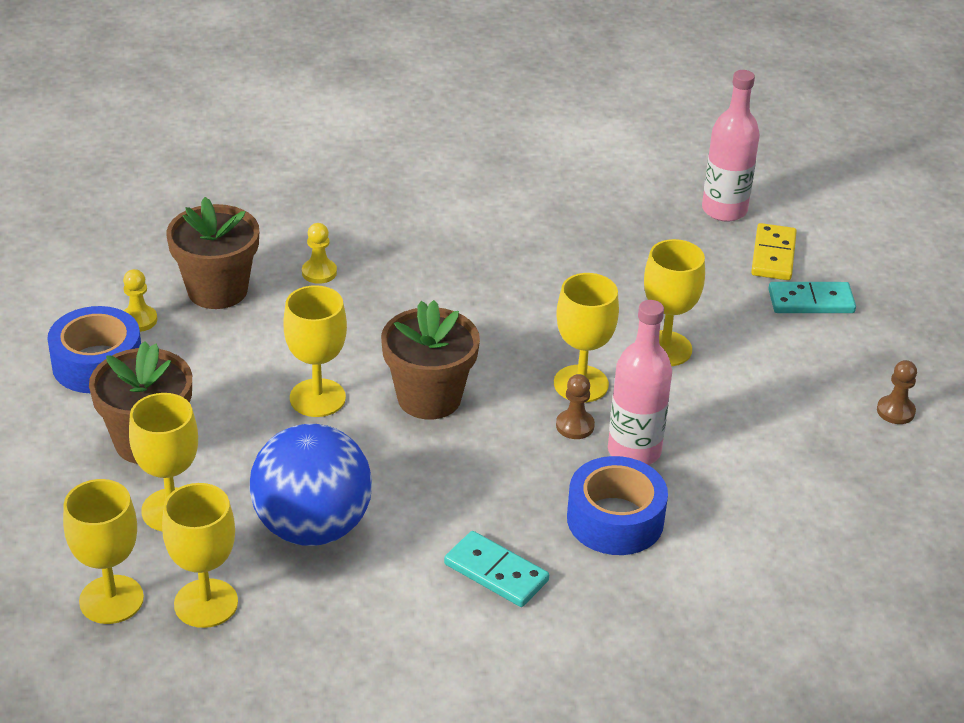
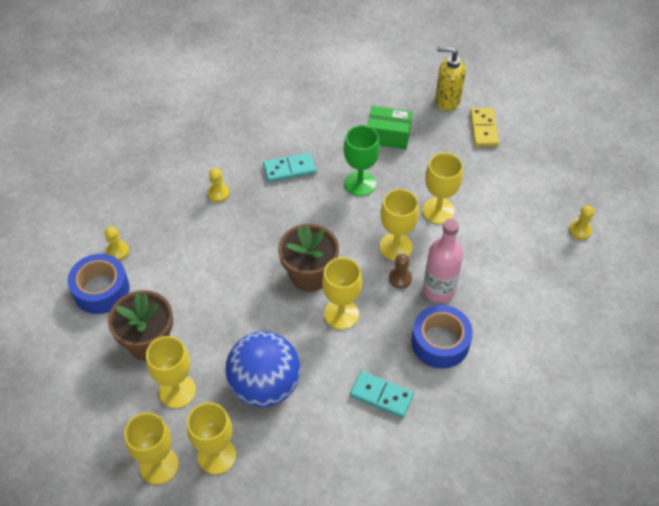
camera: 10 degrees left, 15 degrees up
(217, 290) = (160, 219): brown flower pot -> none
(317, 398) = (242, 289): yellow goblet -> yellow goblet (341, 314)
(548, 294) = (360, 183): none -> green goblet
(613, 241) = (388, 136): none -> green box
(724, 210) = (447, 100): pink bottle -> yellow soap dispenser
(811, 301) = (513, 159): turquoise domino -> turquoise domino (289, 169)
(895, 411) = (580, 230): brown pawn -> yellow pawn

